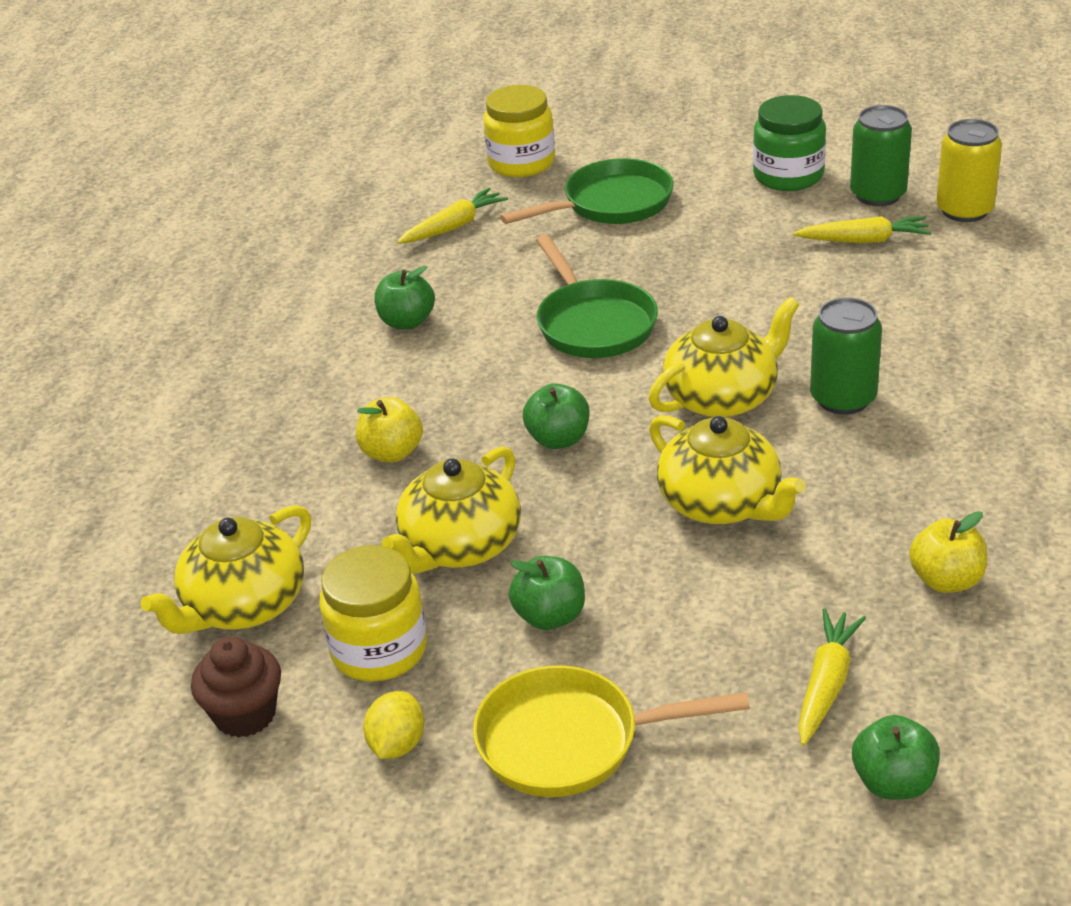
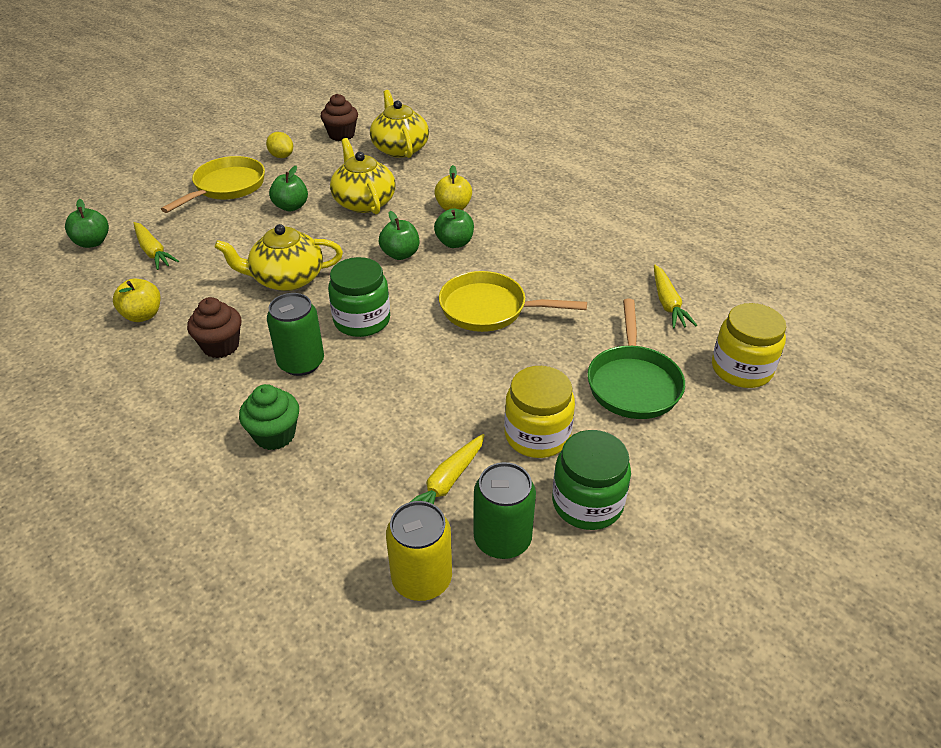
camera: 120 degrees right, 5 degrees up
(379, 649) = (332, 167): yellow jar -> yellow jar (537, 435)
(407, 322) = (567, 249): green apple -> green apple (454, 243)
(593, 324) = (489, 309): green pan -> yellow pan
(722, 397) = (362, 320): yellow teapot -> green jar
(900, 473) = (221, 346): none -> brown cupcake
(952, 354) = (275, 435): none -> green cupcake

